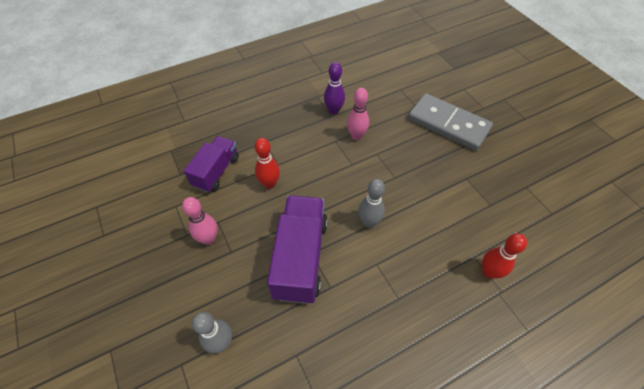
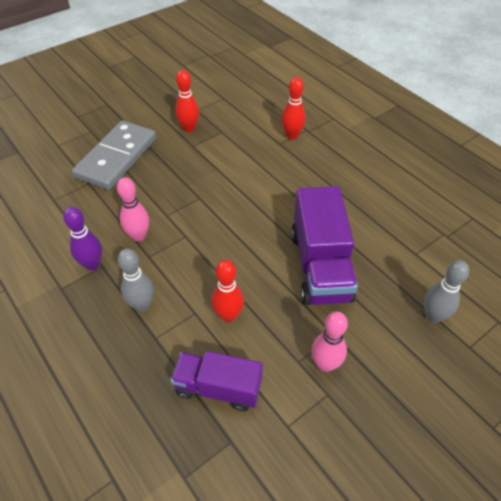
camera: 100 degrees left, 5 degrees down
(300, 257) = (320, 266): purple truck -> purple truck turned 90 degrees counterclockwise
(369, 222) = (262, 214): grey bowling pin -> grey bowling pin (142, 305)
(493, 177) = (189, 128): none -> red bowling pin

